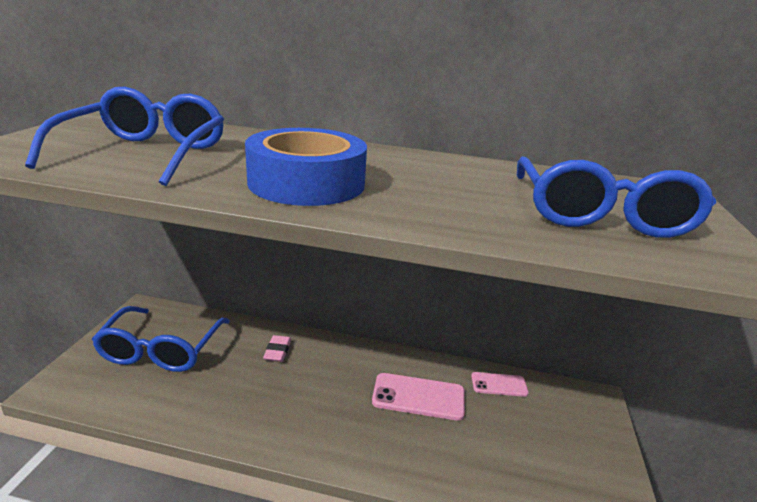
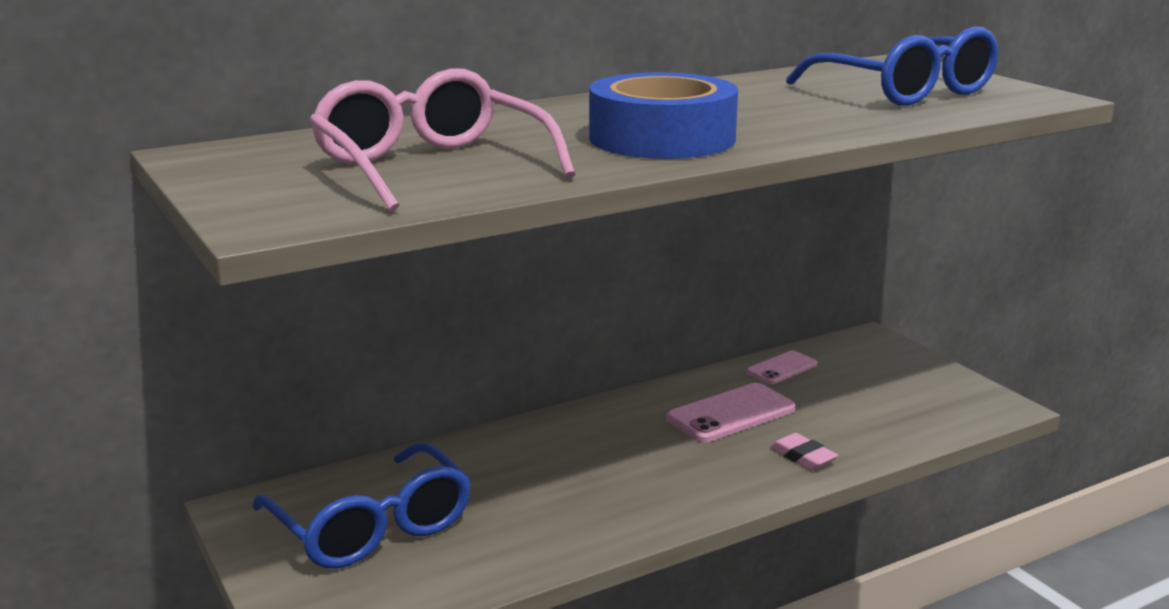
camera: 40 degrees left, 5 degrees down
(145, 154) = (432, 167): blue glasses -> pink glasses
(277, 351) = (518, 454): pink eraser -> pink eraser (802, 457)

